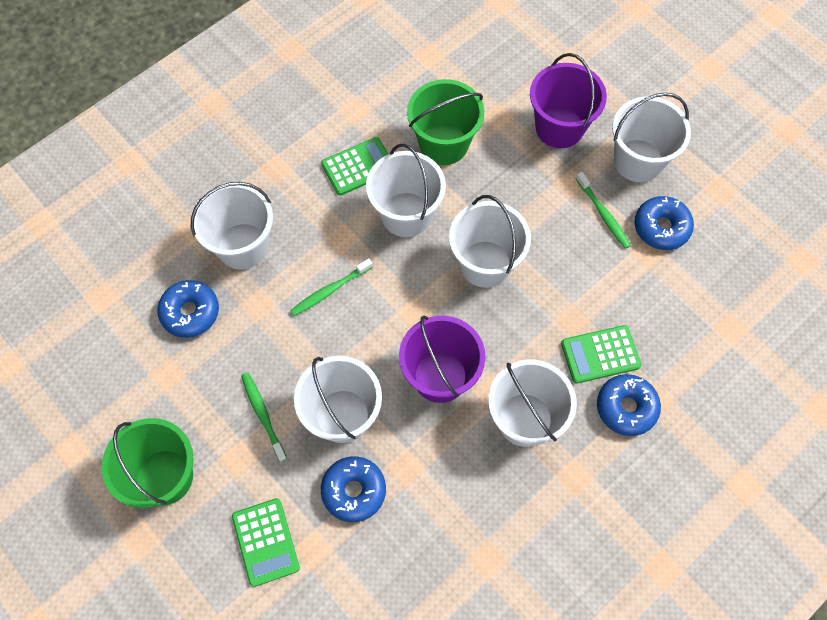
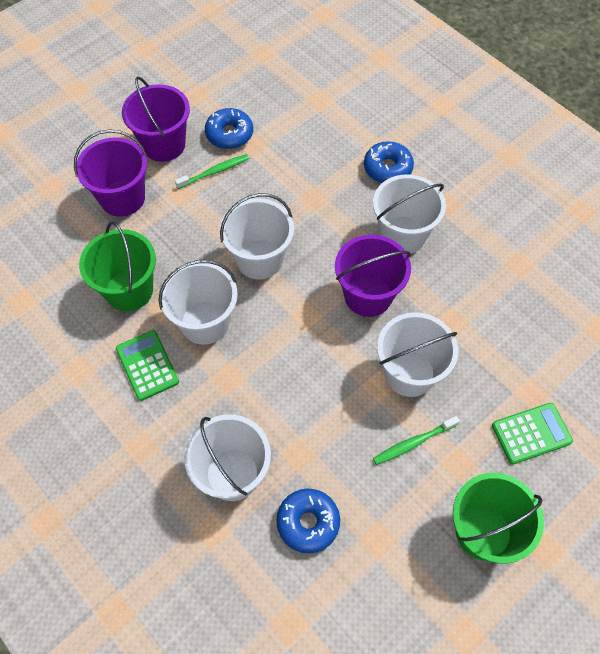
camera: 90 degrees left, 5 degrees down
(330, 290) = (284, 387): green toothbrush -> none
(354, 491) = (477, 362): blue donut -> none
(600, 354) = (343, 182): green calculator -> none
(638, 161) = (164, 144): white bucket -> purple bucket

